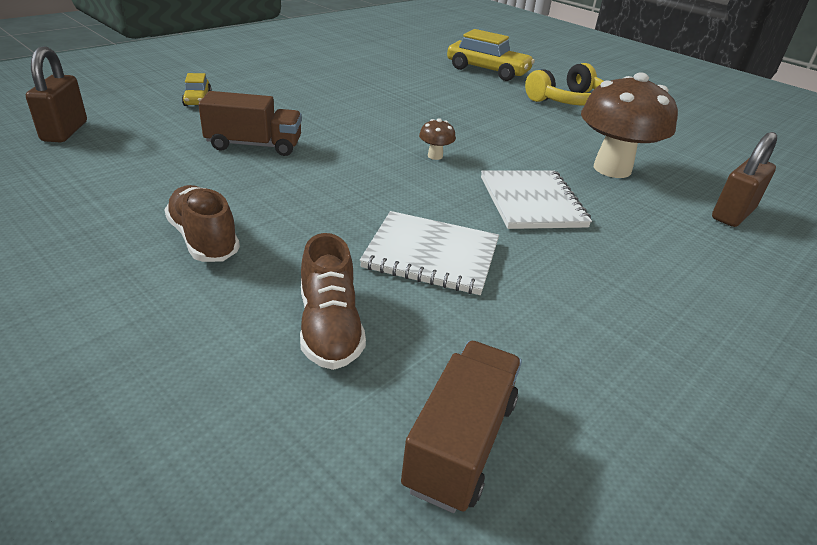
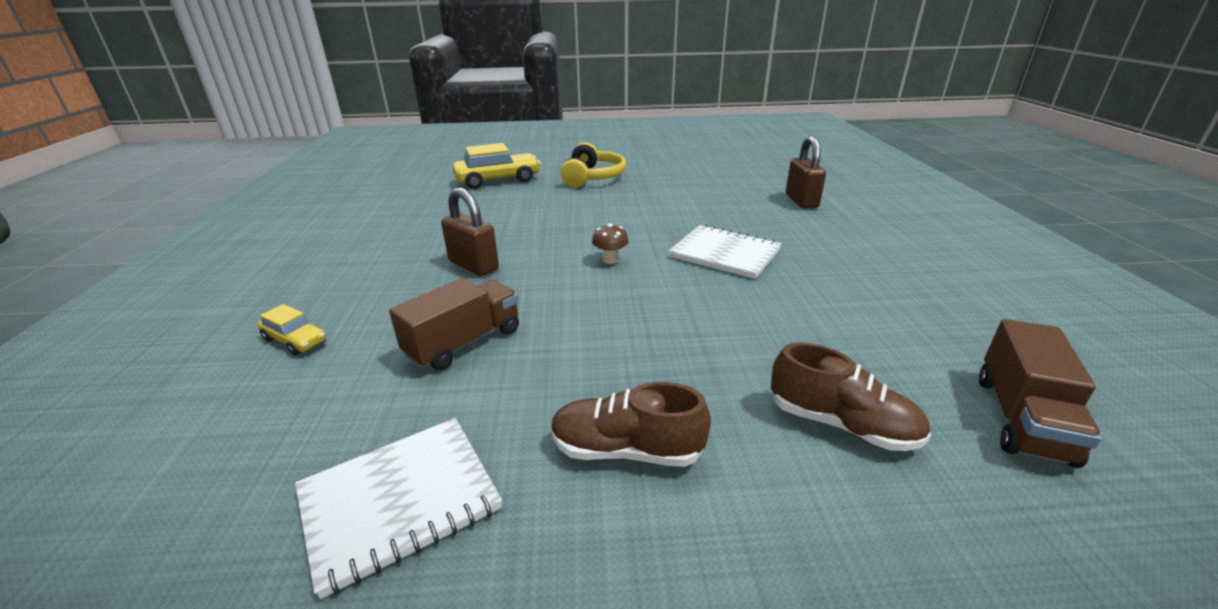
camera: 45 degrees left, 5 degrees down
(65, 131) = (195, 488): brown padlock -> brown padlock (473, 265)
(431, 255) = (765, 327): white notebook -> white notebook (399, 501)
(460, 443) = (1021, 418): brown truck -> brown truck turned 135 degrees counterclockwise
(612, 169) = (708, 208): brown mushroom -> none

